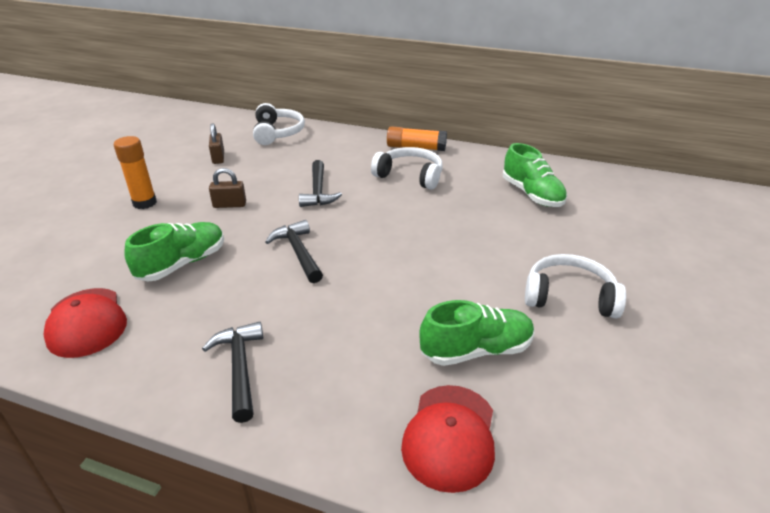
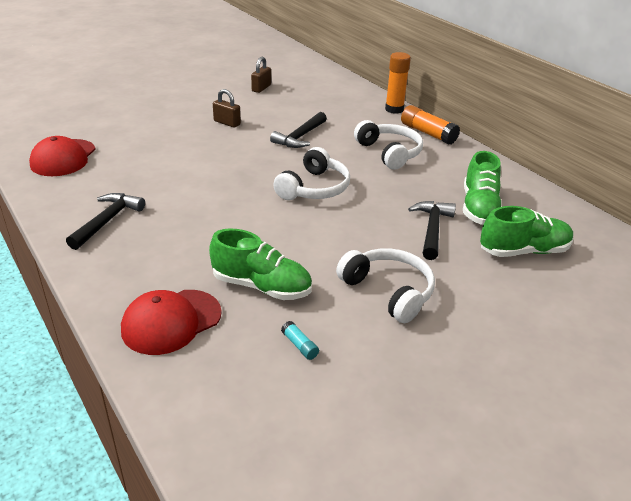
camera: 35 degrees right, 0 degrees up
(144, 203) = (176, 101): orange glue stick -> orange glue stick (394, 109)
(182, 264) = (151, 148): green shoe -> green shoe (523, 251)
(278, 133) = (328, 84): white headphones -> white headphones (314, 188)
(298, 252) = (230, 171): black hammer -> black hammer (432, 229)
(577, 386) = (299, 345): none -> turquoise glue stick

